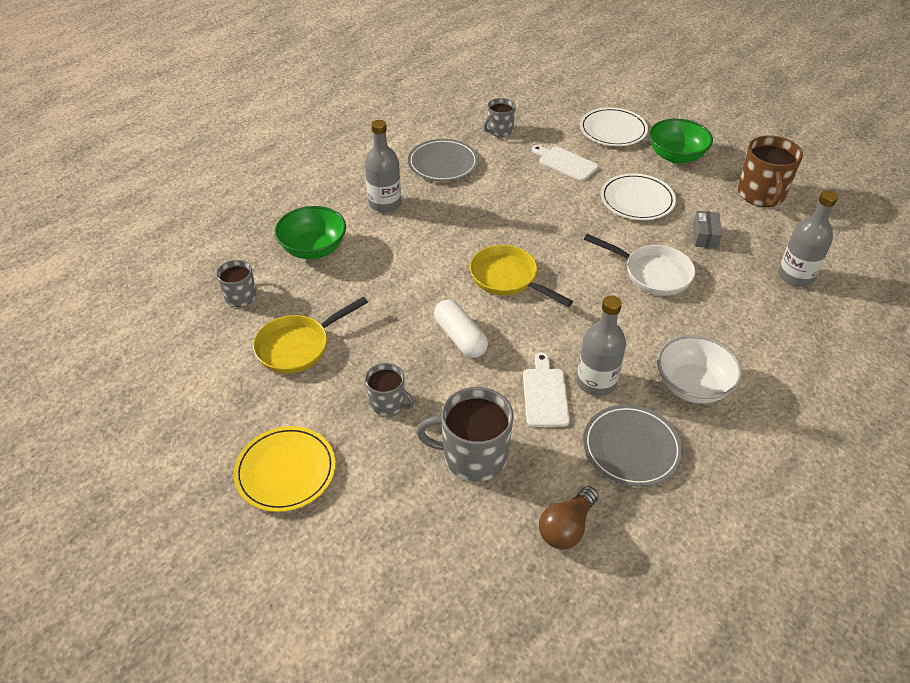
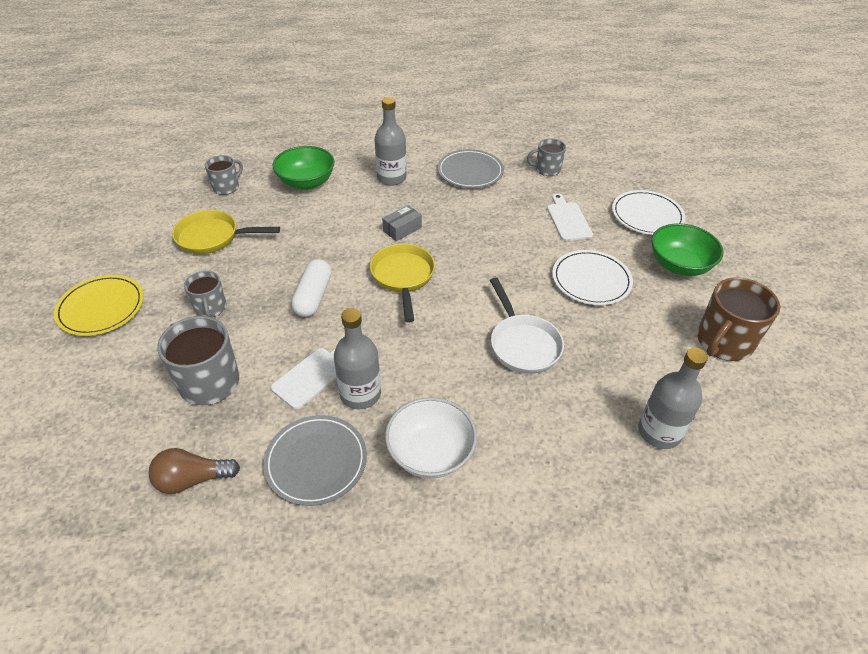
camera: 40 degrees right, 0 degrees up
(705, 236) = (614, 344): grey box -> grey box (402, 229)

